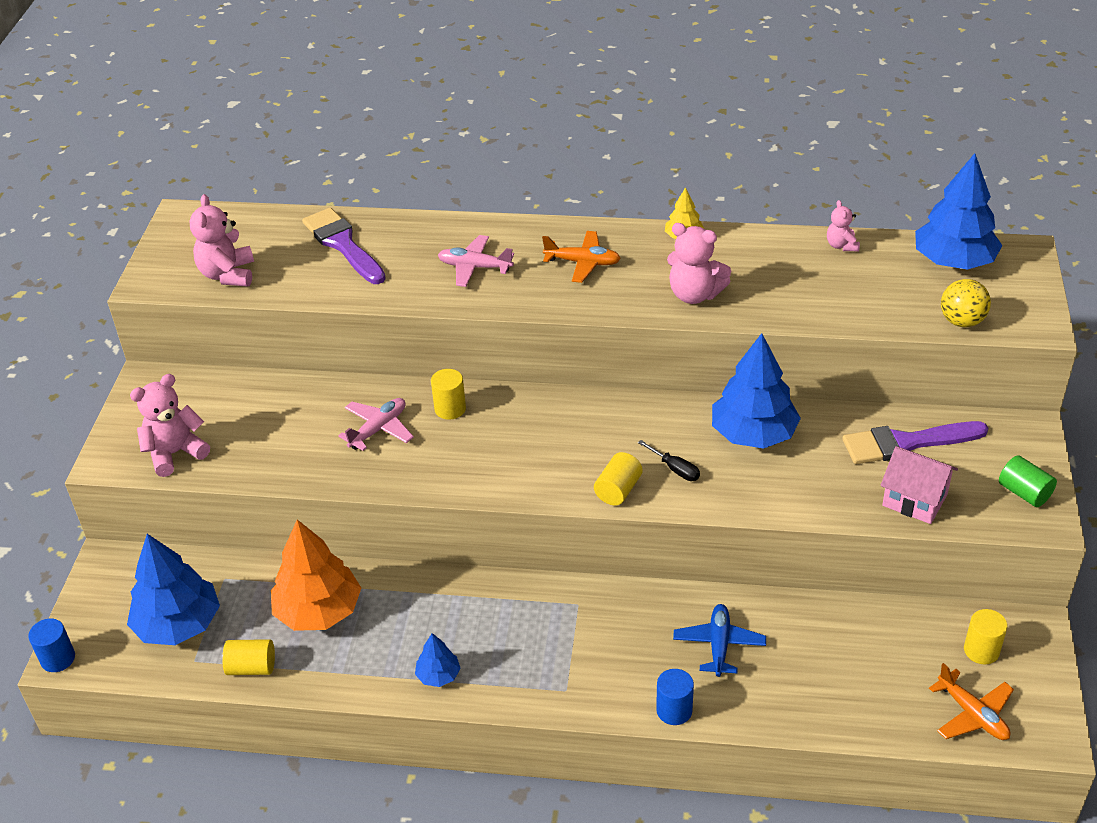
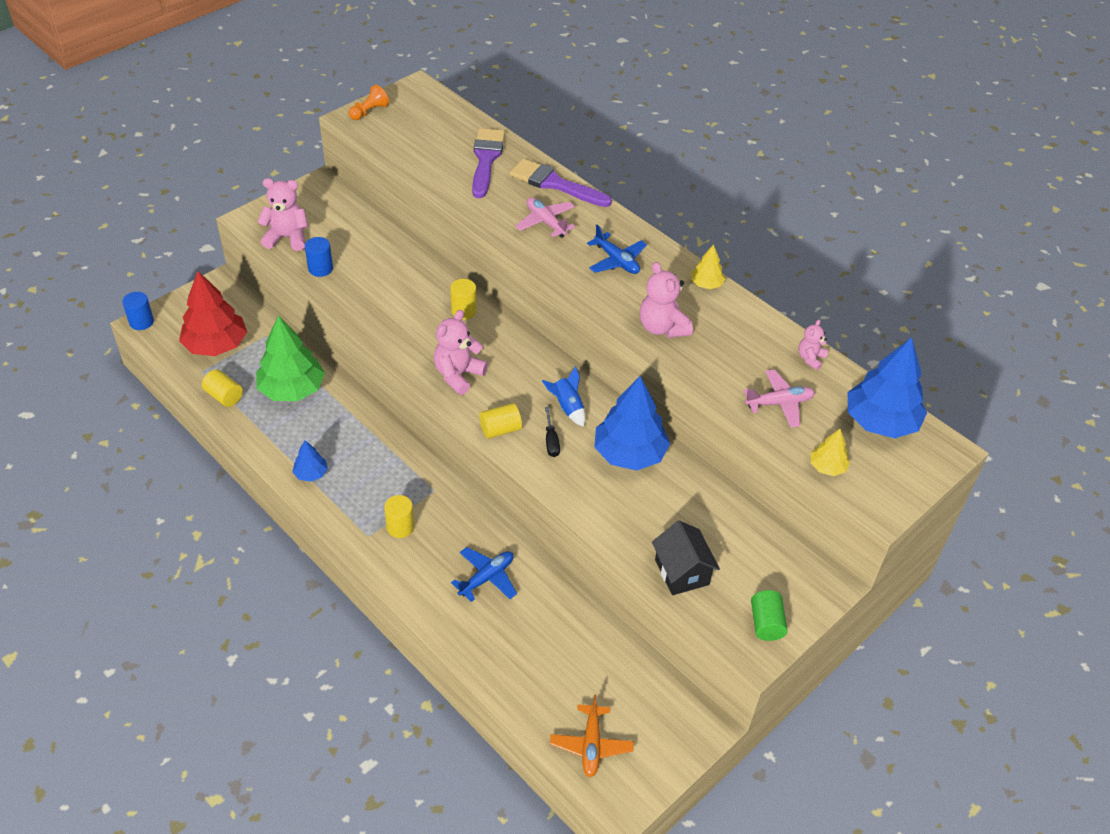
camera: 35 degrees right, 5 degrees up
(159, 266) = (369, 112): none -> orange pawn
(178, 624) = (216, 345): blue tree -> red tree
(228, 275) = (399, 139): pink teddy bear -> pink teddy bear (458, 375)
(319, 611) = (292, 389): orange tree -> green tree
(378, 429) = (409, 296): pink plane -> pink plane (779, 403)
(582, 263) = (616, 261): orange plane -> blue plane
(652, 431) = (567, 407): none -> blue rocket
(674, 710) = (413, 595): blue cylinder -> blue cylinder (320, 268)
(906, 443) = (725, 531): purple brush -> purple brush (555, 184)
(914, 500) = (682, 572): pink house -> black house
(961, 321) = (827, 467): yellow ball -> yellow tree
(981, 650) = (649, 711): yellow cylinder -> yellow cylinder (400, 527)

